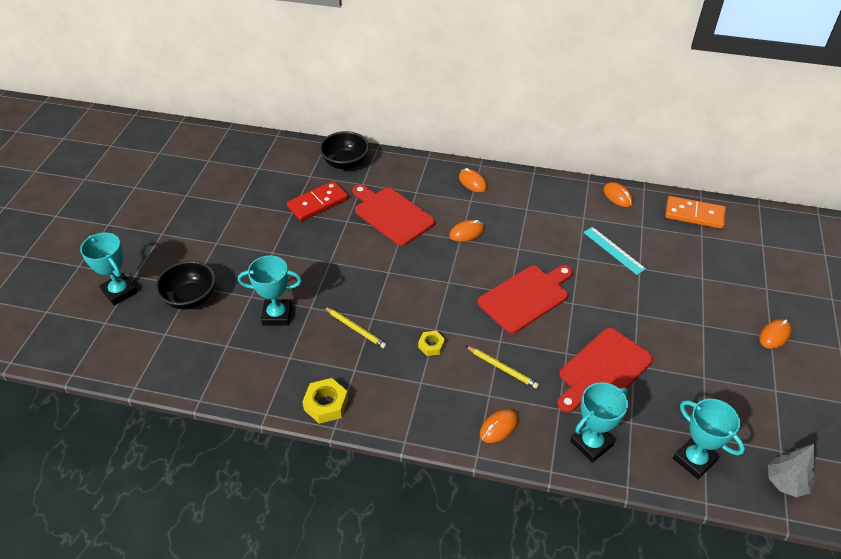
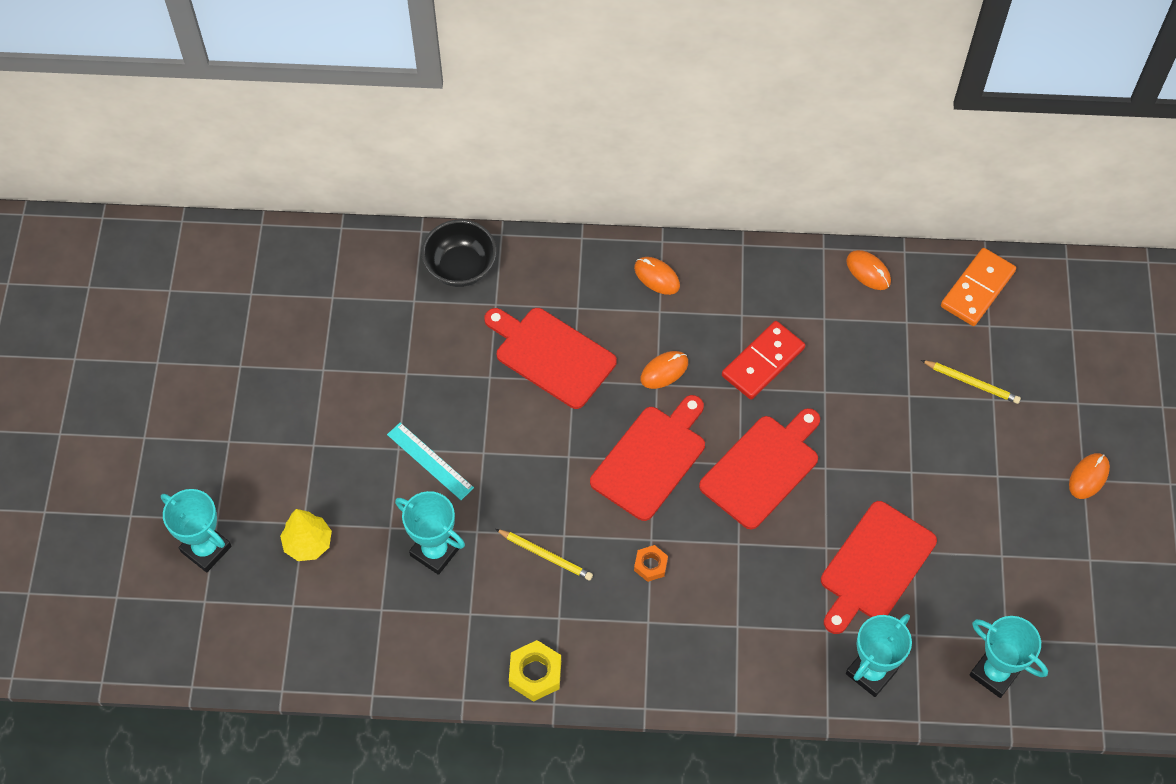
camera: 10 degrees left, 15 degrees up
(190, 298) = (308, 543): black bowl -> yellow tree
(277, 315) = (435, 551): turquoise trophy -> turquoise trophy turned 45 degrees clockwise
(317, 203) = (439, 350): red domino -> red domino (763, 362)
(431, 345) = (650, 565): yellow nut -> orange nut
(446, 281) = (651, 459): none -> red cutting board
(499, 427) = (756, 668): orange mouse -> none
(502, 368) = (747, 584): yellow pencil -> yellow pencil (971, 383)
(613, 250) = (871, 370): turquoise ruler -> turquoise ruler (430, 461)
(694, 215) = (977, 289): orange domino -> orange domino turned 60 degrees counterclockwise
(785, 483) = (1101, 684): grey tree -> none

